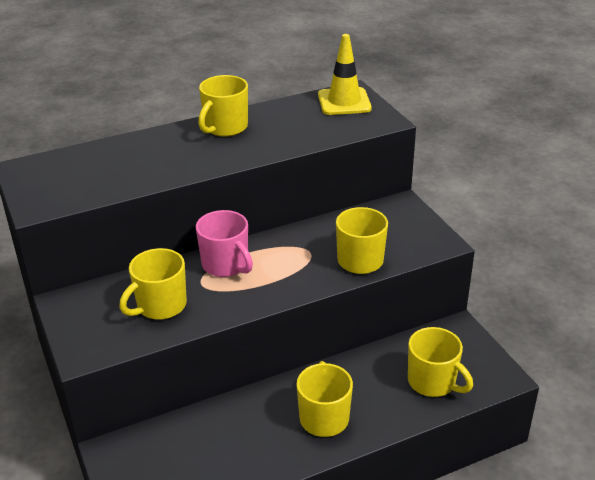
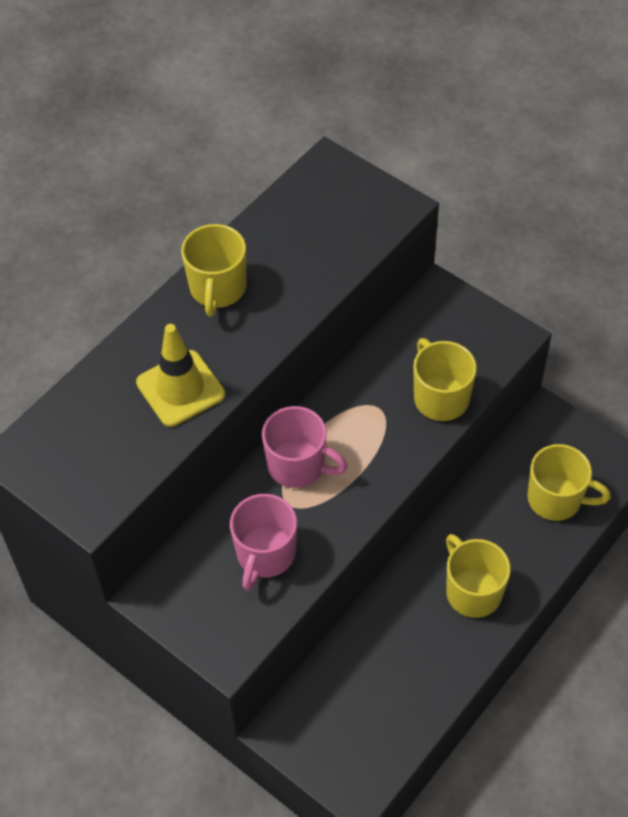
camera: 25 degrees left, 20 degrees up
(160, 306) = (265, 554): yellow mug -> pink mug
(344, 102) = (331, 188): yellow traffic cone -> yellow traffic cone (180, 389)

